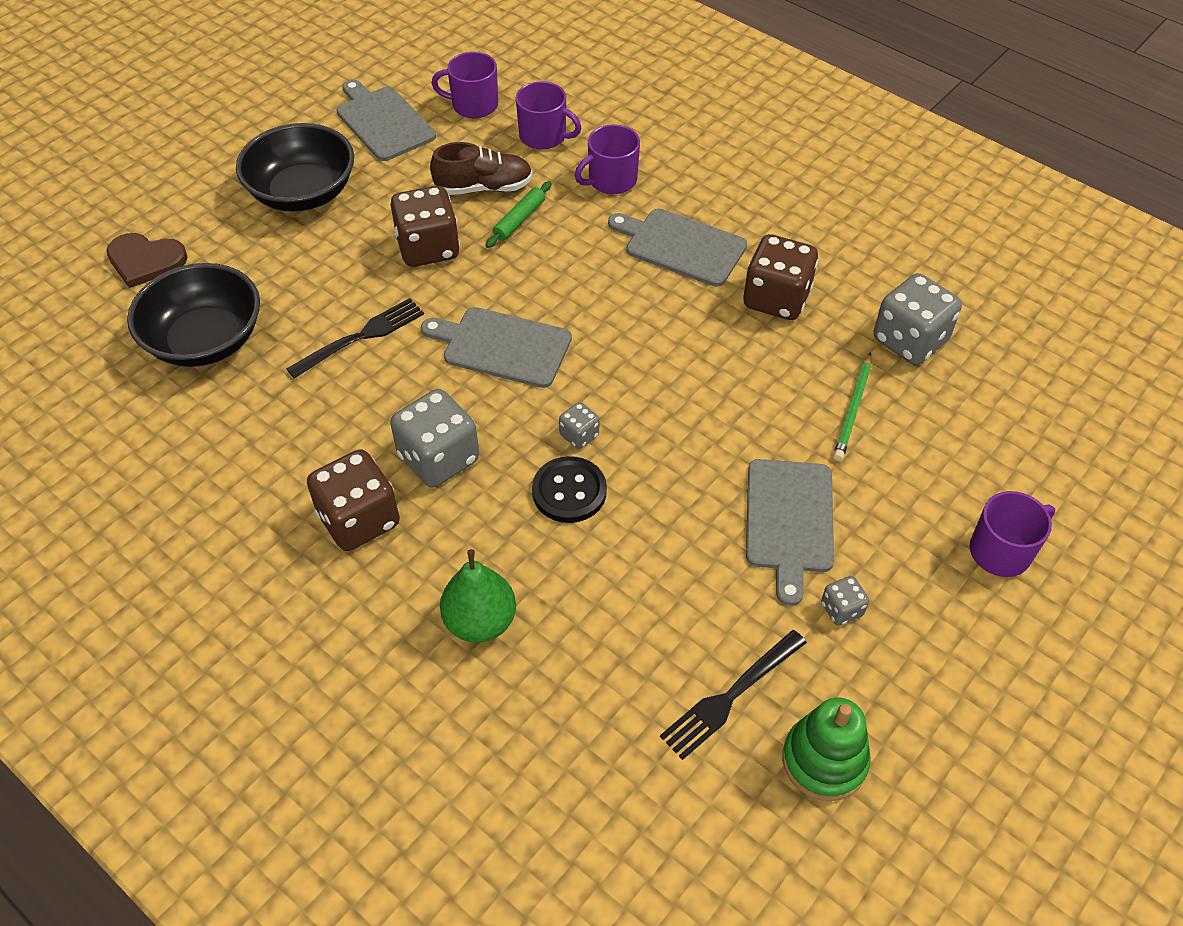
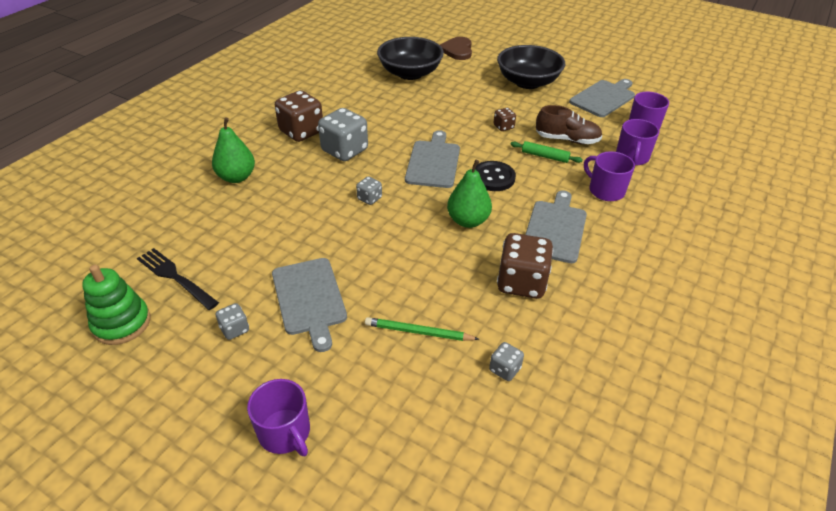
camera: 80 degrees right, 10 degrees down
(361, 337) = (426, 115): black fork -> none
(428, 248) = (503, 127): brown dice -> brown dice, size x0.49
(484, 187) = (567, 140): brown shoe -> brown shoe turned 60 degrees counterclockwise
(569, 491) = (326, 199): black button -> black button (493, 177)
(651, 329) = (468, 221): none -> green pear
(789, 521) = (309, 299): grey cutting board -> grey cutting board turned 105 degrees counterclockwise
(910, 340) = (505, 369): grey dice -> grey dice, size x0.49

